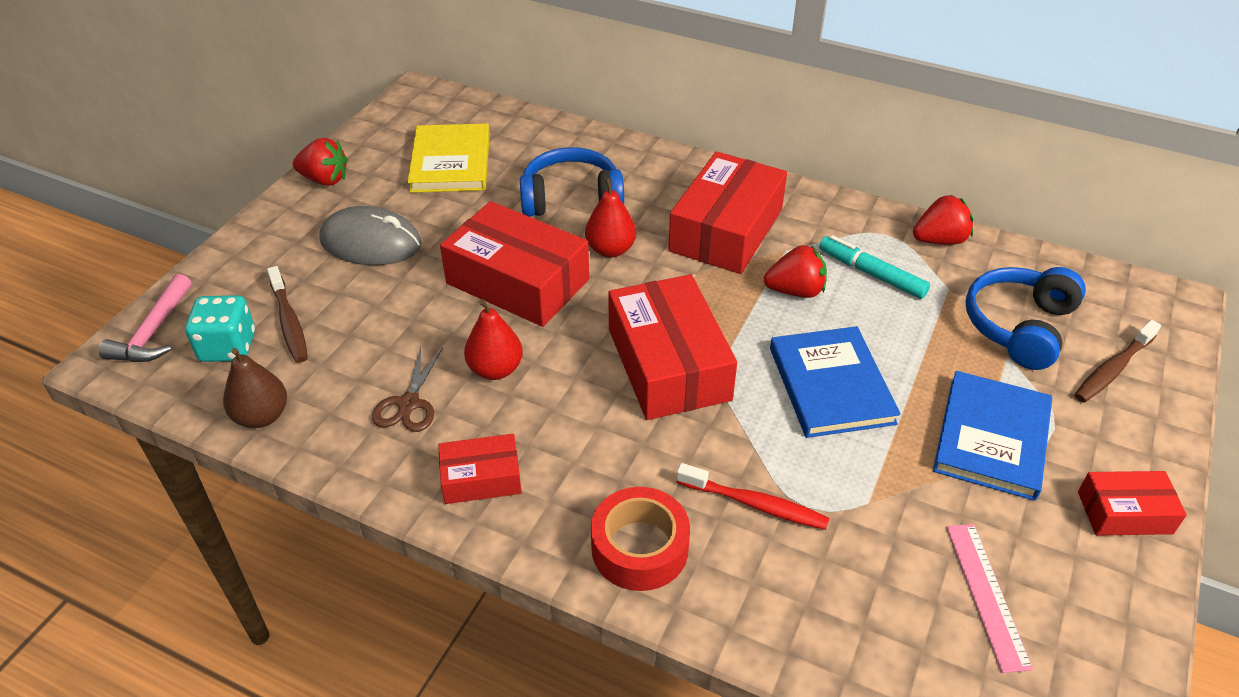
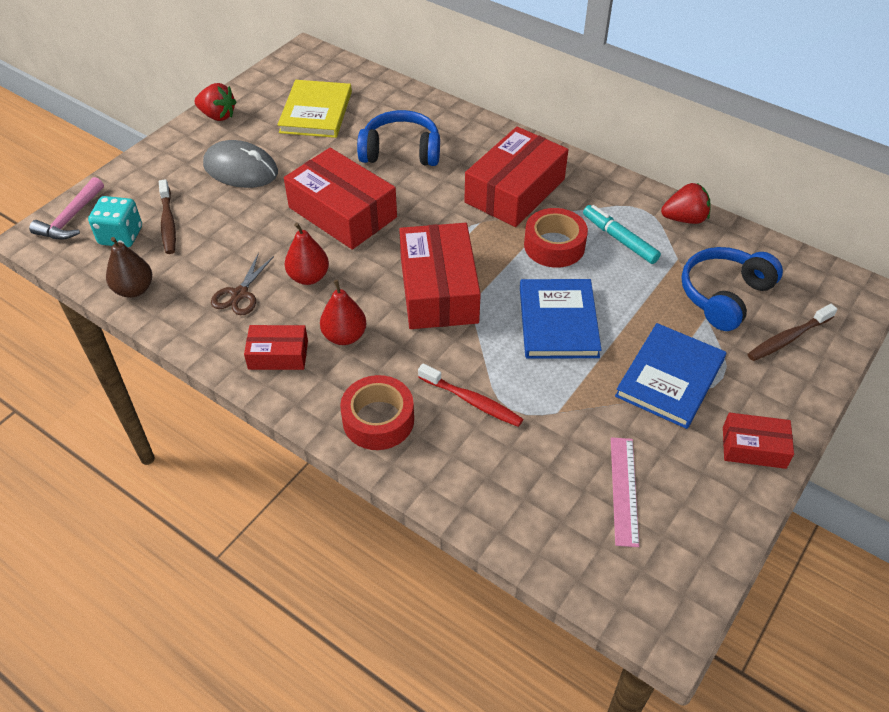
camera: 10 degrees right, 5 degrees up
(610, 249) = (420, 196): red pear -> red pear (344, 336)
(795, 291) = (554, 246): red strawberry -> red tape

